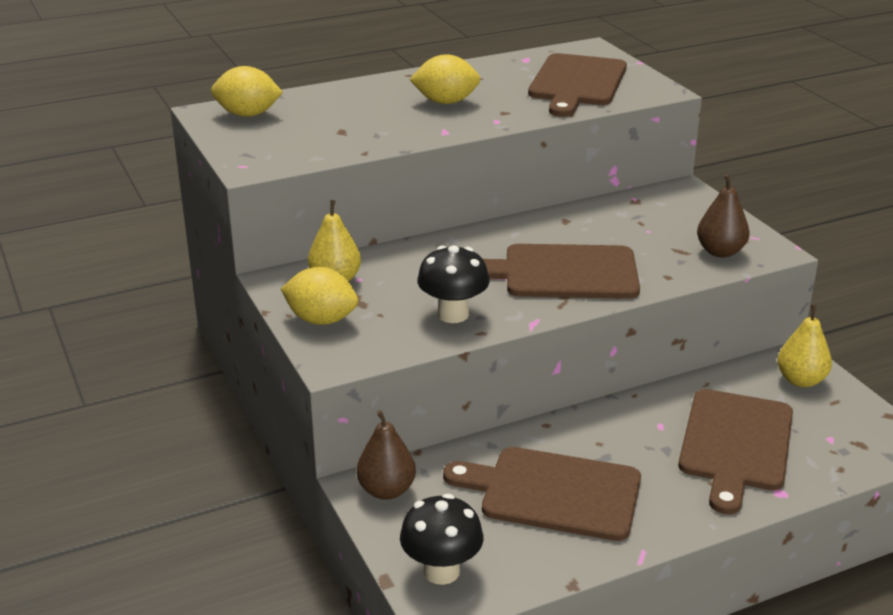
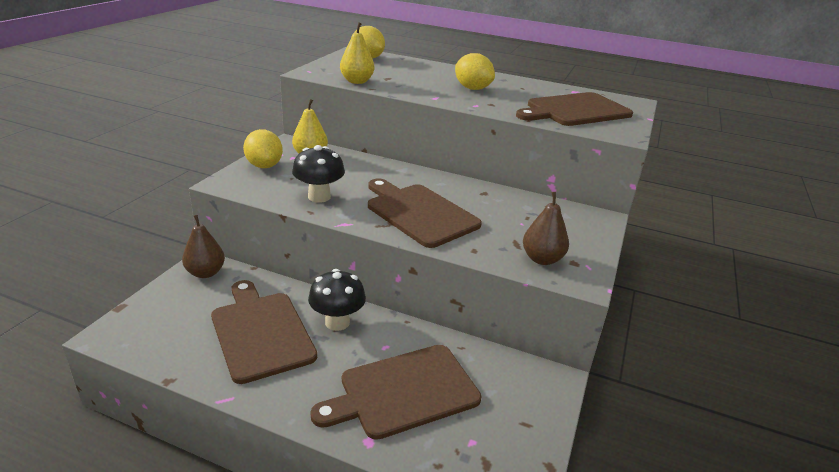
camera: 45 degrees right, 0 degrees up
(441, 571) = (143, 323): black mushroom -> black mushroom (337, 322)
(801, 380) = (528, 393): yellow pear -> yellow pear (357, 81)

